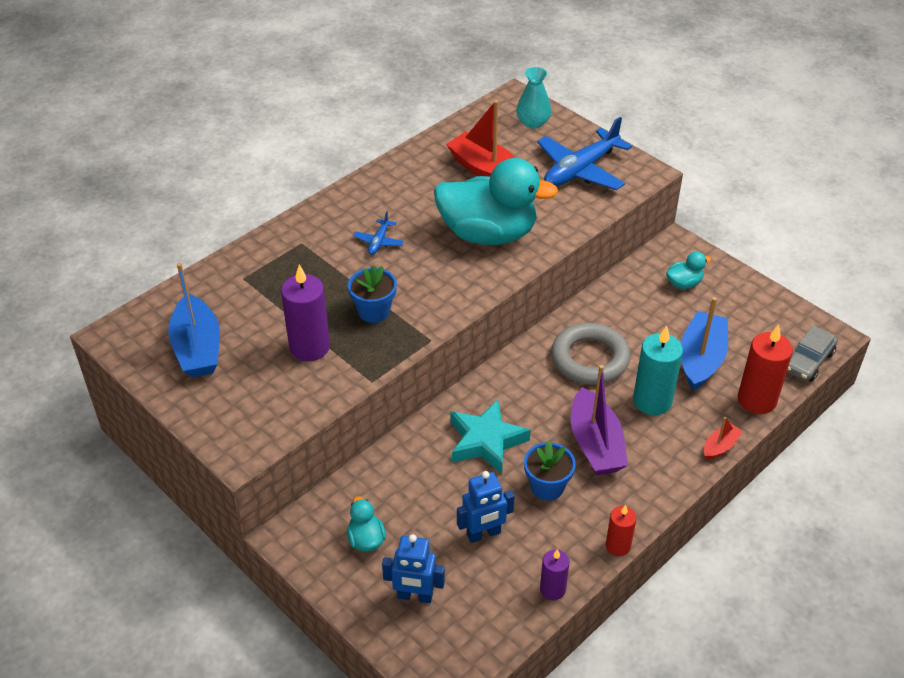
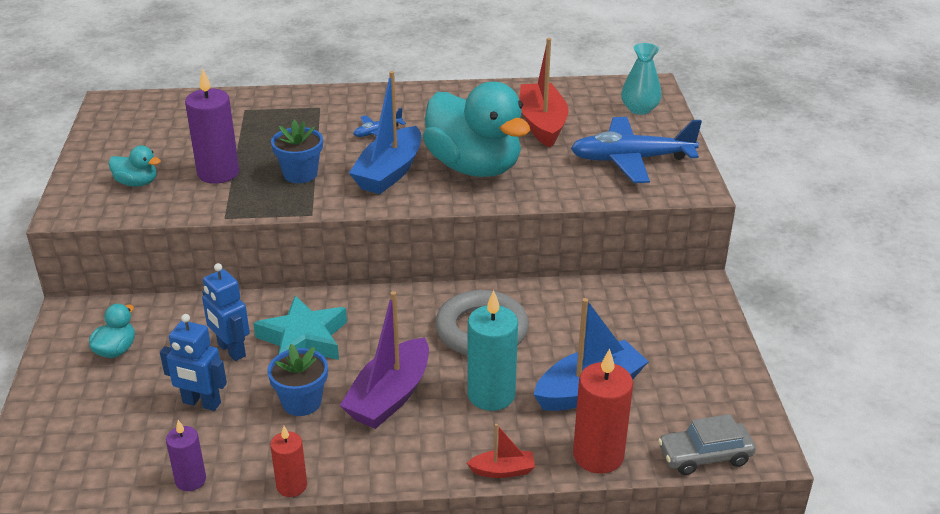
camera: 40 degrees right, 10 degrees down
(197, 348) = (147, 136): blue boat -> blue boat (389, 172)
(415, 596) = (88, 411): blue robot -> blue robot (231, 350)
(684, 283) = (661, 321): turquoise duck -> turquoise duck (137, 183)

